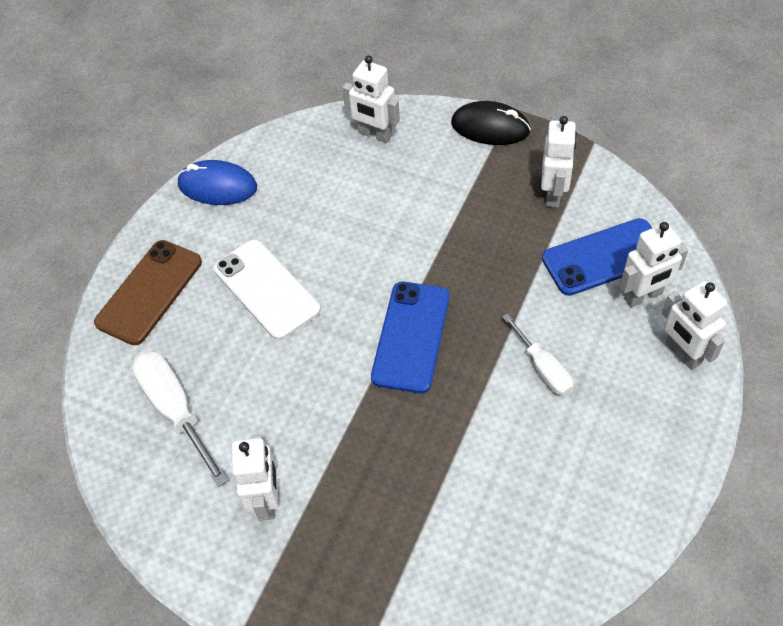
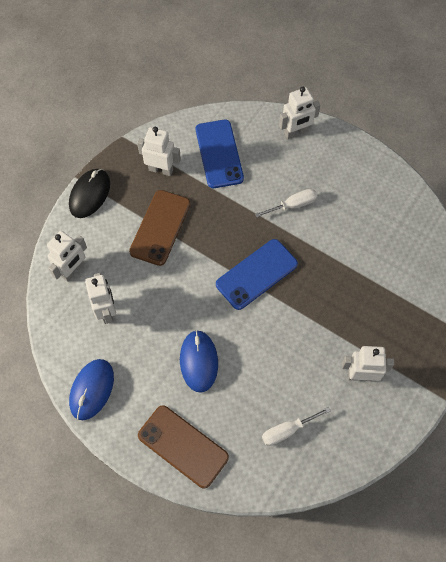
camera: 85 degrees left, 10 degrees up
(175, 410) = (287, 430): white screwdriver -> white screwdriver, size x0.63
(266, 289) = (199, 361): white phone -> blue mouse
(411, 336) = (256, 274): blue phone -> blue phone turned 60 degrees counterclockwise
(459, 210) = (160, 227): none -> brown phone
(643, 296) = (252, 141): white robot -> white robot (106, 311)

